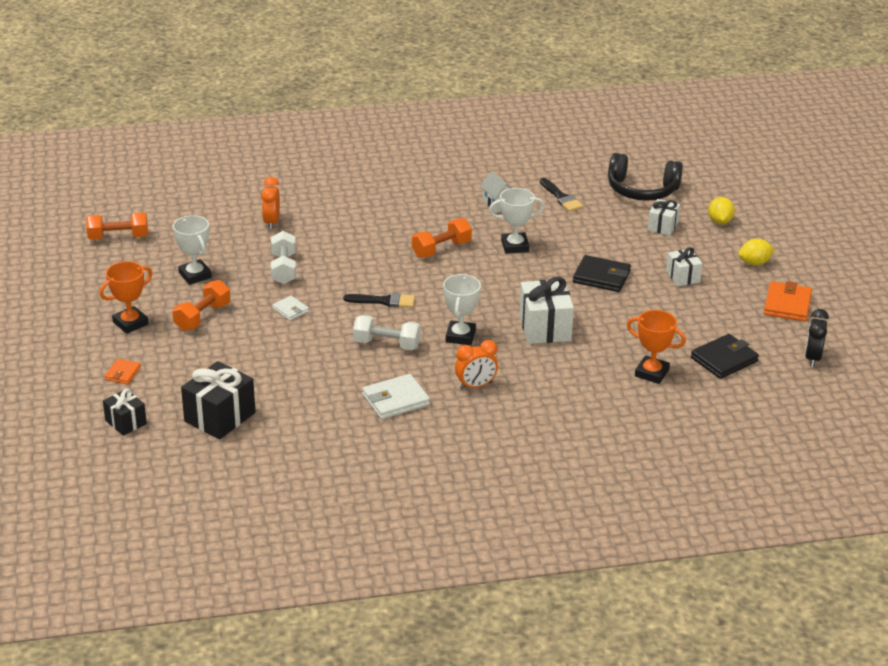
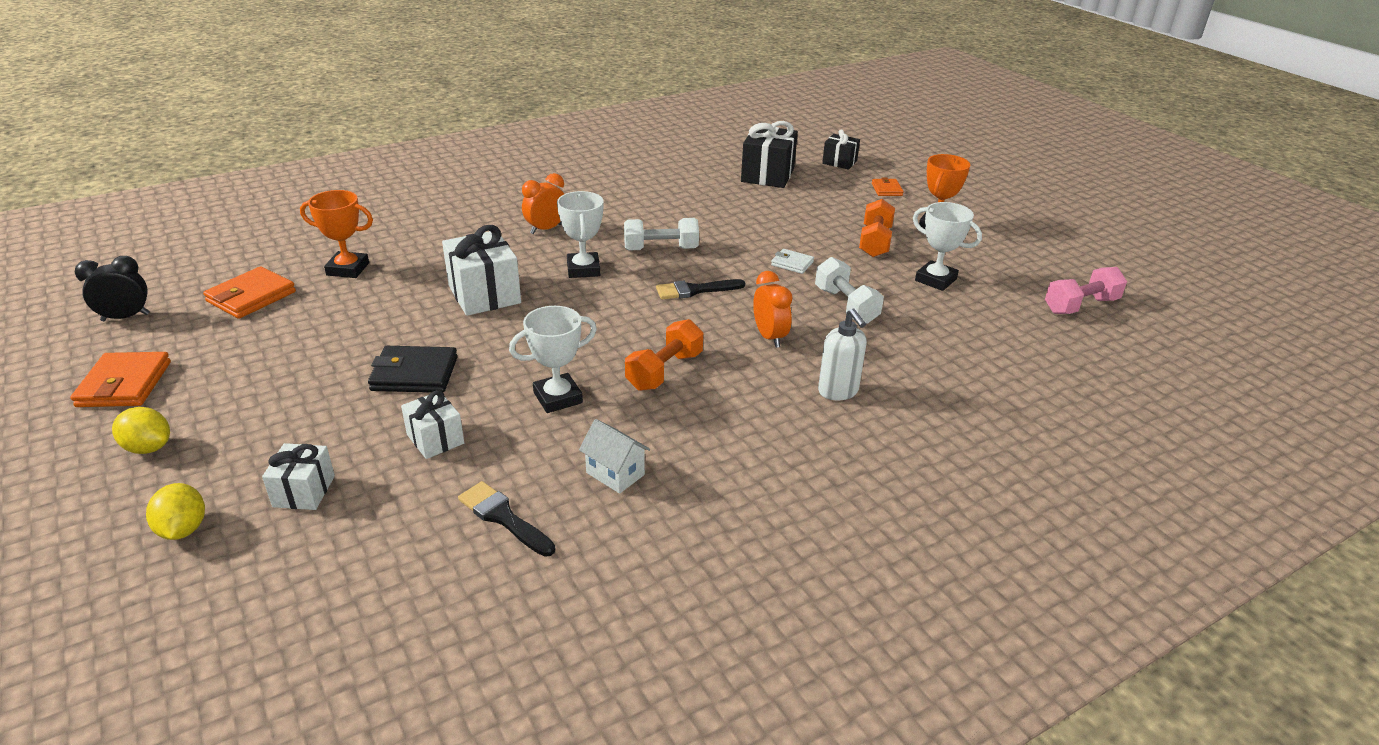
camera: 160 degrees right, 0 degrees up
(118, 237) = (1080, 306): orange dumbbell -> pink dumbbell
(271, 222) = (928, 364): orange clock -> orange clock (769, 337)
(343, 218) = (838, 391): none -> white soap dispenser
(395, 400) = (620, 207): white wallet -> none
(642, 190) = (337, 579): black headphones -> none
(683, 277) = (284, 398): white gift -> white gift (435, 439)
(724, 359) = (251, 297): black wallet -> orange wallet
(754, 263) = (148, 448): yellow lemon -> yellow lemon turned 60 degrees clockwise
(812, 358) = (125, 317): black clock -> black clock turned 105 degrees counterclockwise

